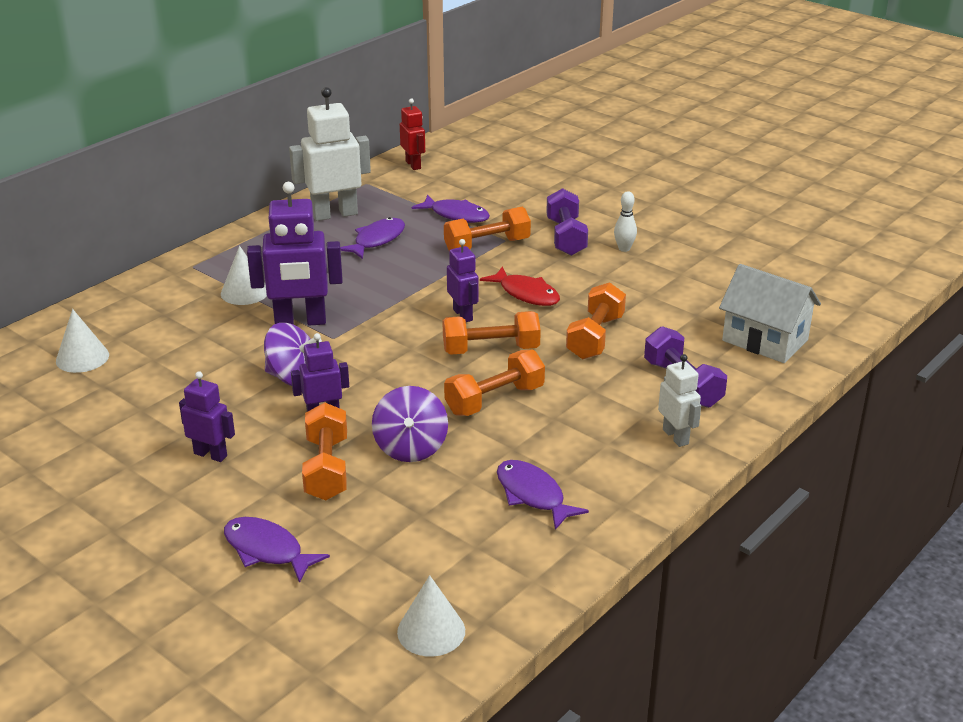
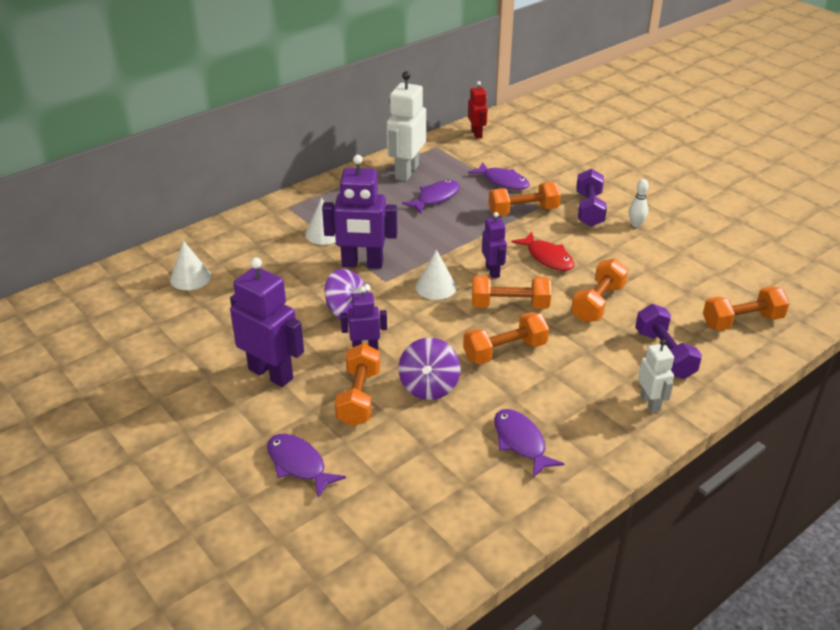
camera: 10 degrees right, 5 degrees up
(211, 454) = (271, 373): purple robot -> purple robot, size x1.77
(334, 214) = (406, 172): white robot -> white robot turned 60 degrees counterclockwise
(431, 631) = (415, 556): white cone -> white cone (435, 287)
(765, 340) = (742, 321): white house -> orange dumbbell

